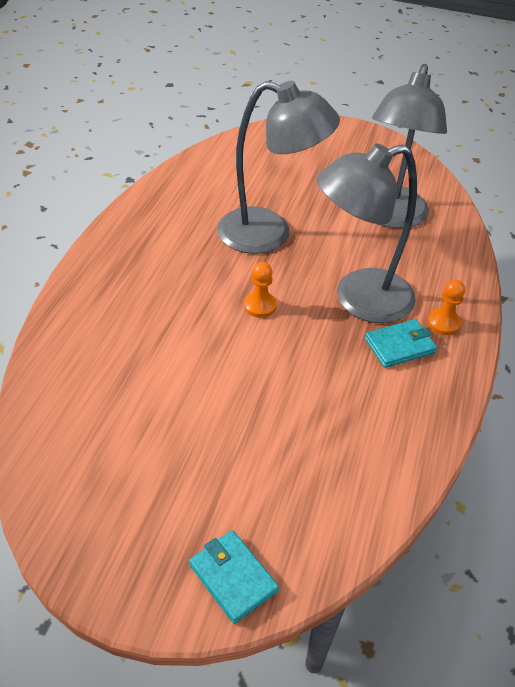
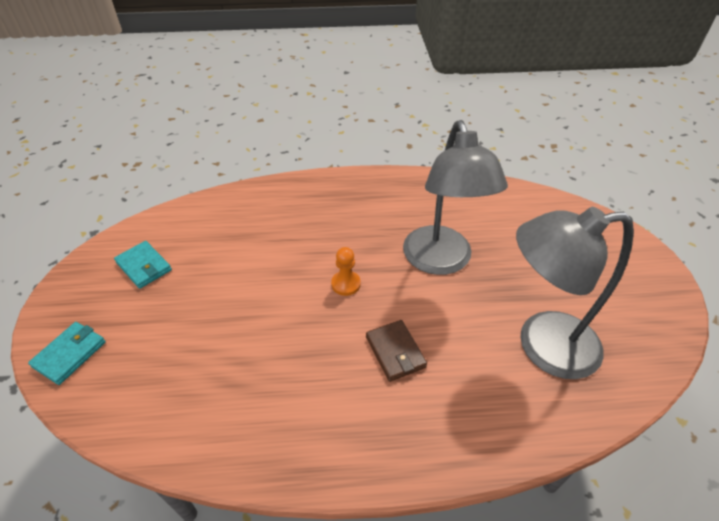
camera: 70 degrees right, 0 degrees up
(359, 300) = (395, 352): grey lamp -> brown wallet
(399, 346) = (349, 403): turquoise wallet -> turquoise wallet (144, 266)
(443, 323) = (405, 437): orange pawn -> none

